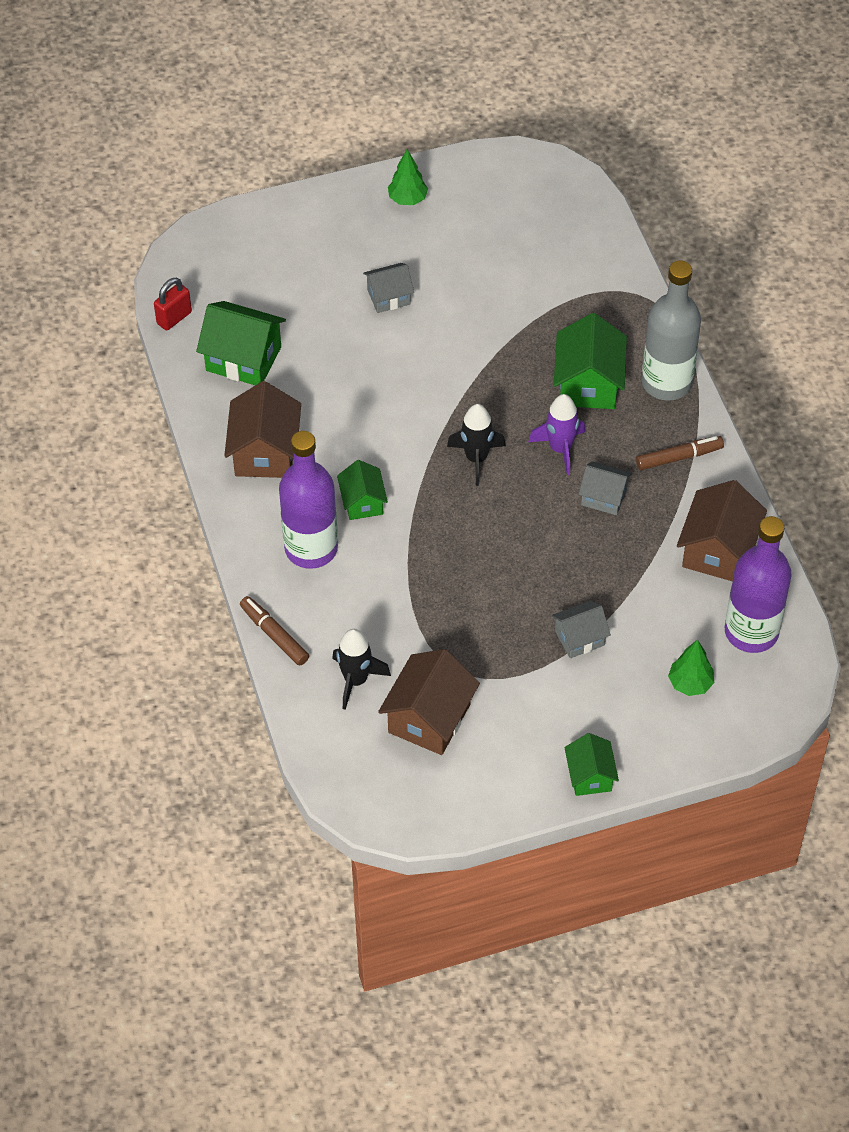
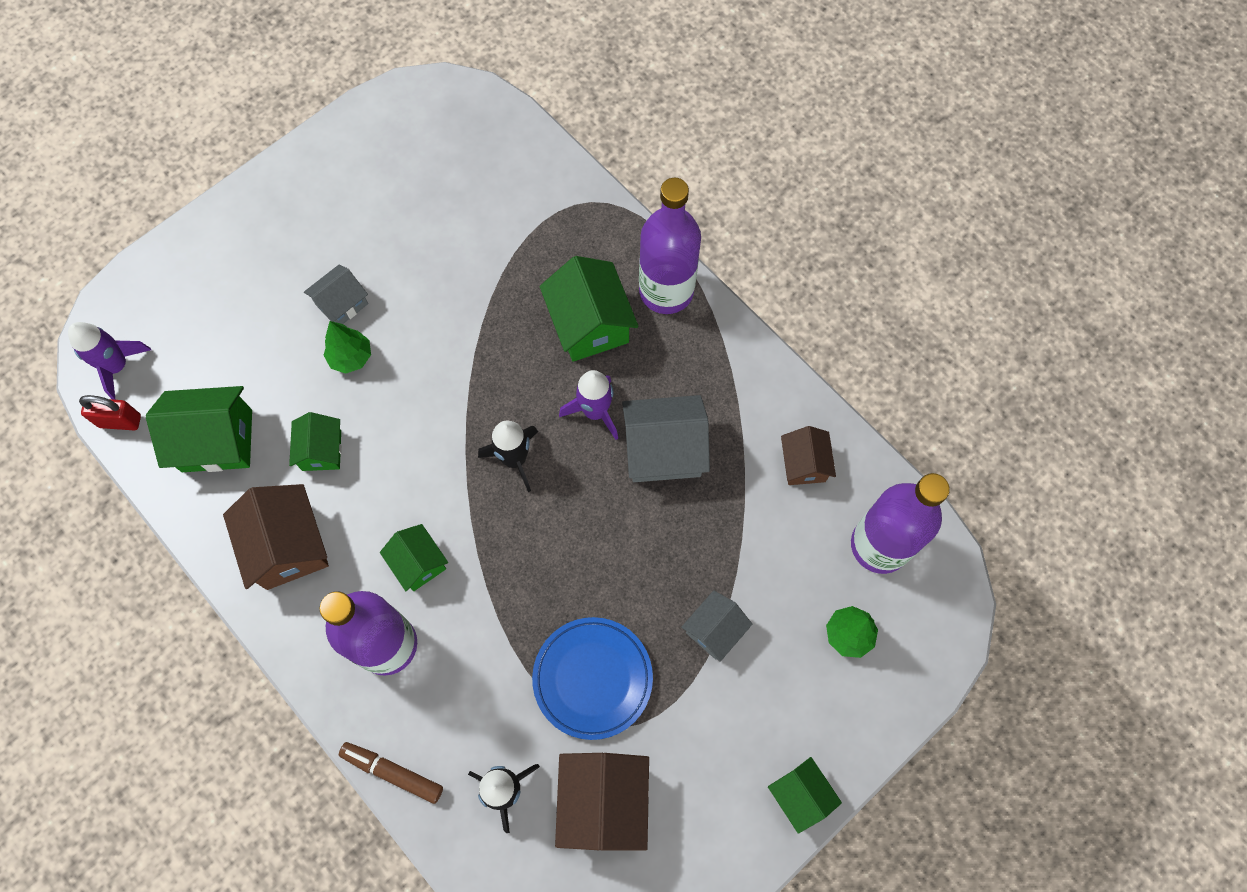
camera: 25 degrees left, 15 degrees up
(174, 318) = (120, 421): red padlock -> red padlock turned 75 degrees clockwise
(189, 278) = (117, 366): none -> purple rocket
(323, 396) = (321, 450): none -> green house
(407, 199) = (313, 183): green tree -> green tree (351, 357)
(463, 633) = (592, 678): none -> blue plate
(604, 497) = (664, 450): grey house -> grey house, size x1.66
(666, 382) = (666, 291): grey bottle -> purple bottle
(679, 457) = (717, 372): brown marker -> none
(718, 550) = (804, 464): brown house -> brown house, size x0.60

